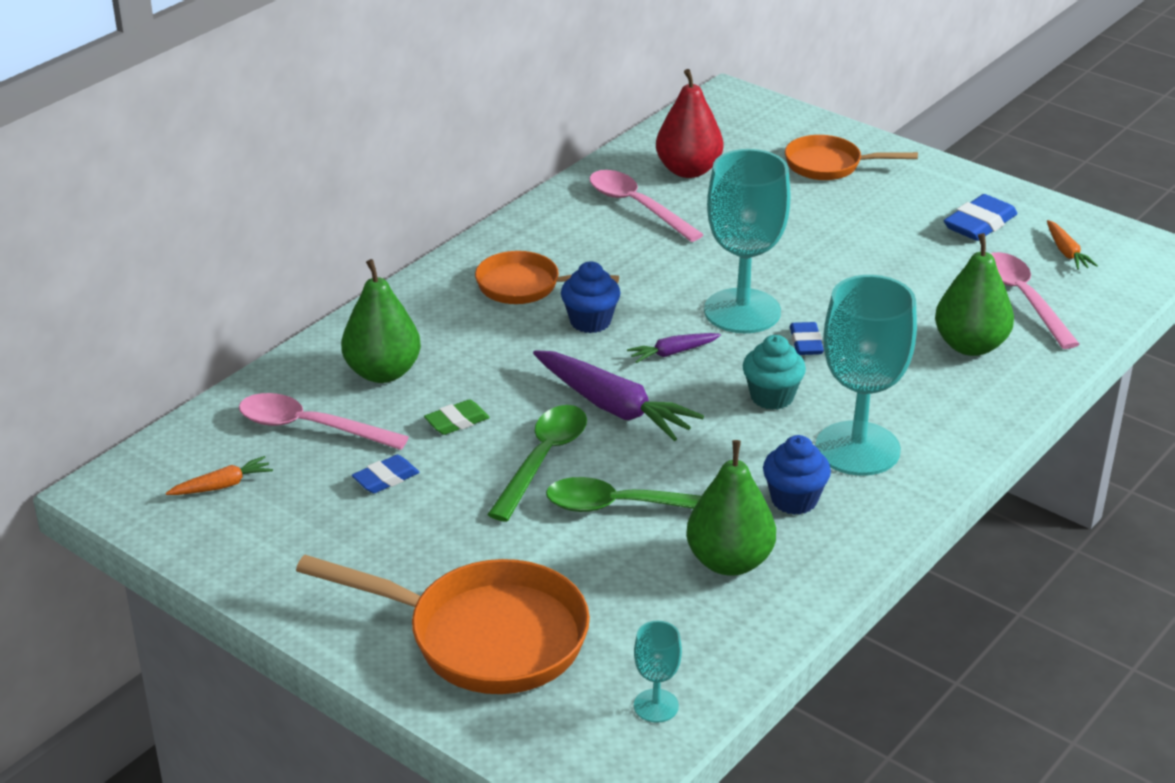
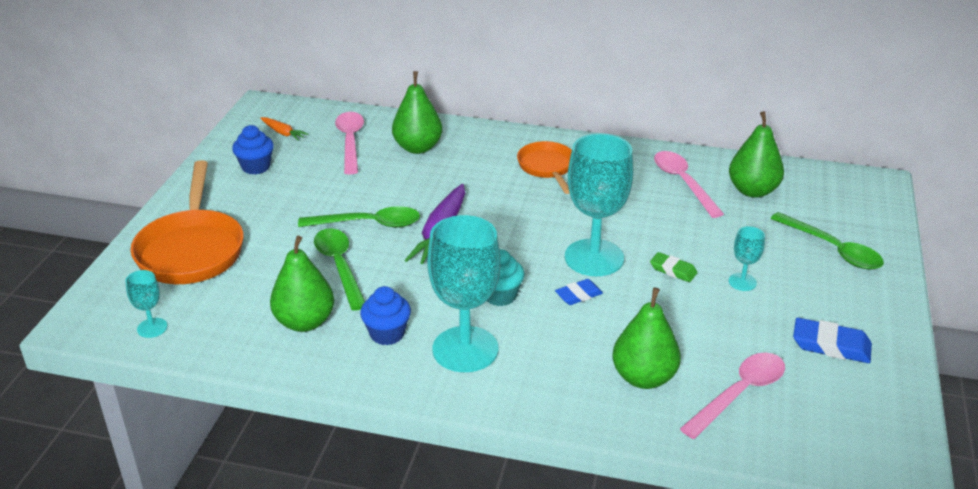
camera: 65 degrees right, 0 degrees up
(386, 478) = (318, 178): blue eraser -> none
(457, 421) = (387, 184): green eraser -> green eraser (673, 270)
(590, 321) = (528, 201): blue cupcake -> blue cupcake (256, 167)
(636, 206) = (683, 182): pink spoon -> pink spoon turned 45 degrees counterclockwise
(673, 353) = (519, 242): purple carrot -> none
(688, 170) = (752, 191): red pear -> green pear
(829, 165) = (833, 249): orange pan -> green spoon
(849, 235) = (742, 282): none -> turquoise goblet
(1066, 252) = (839, 405): orange carrot -> none

